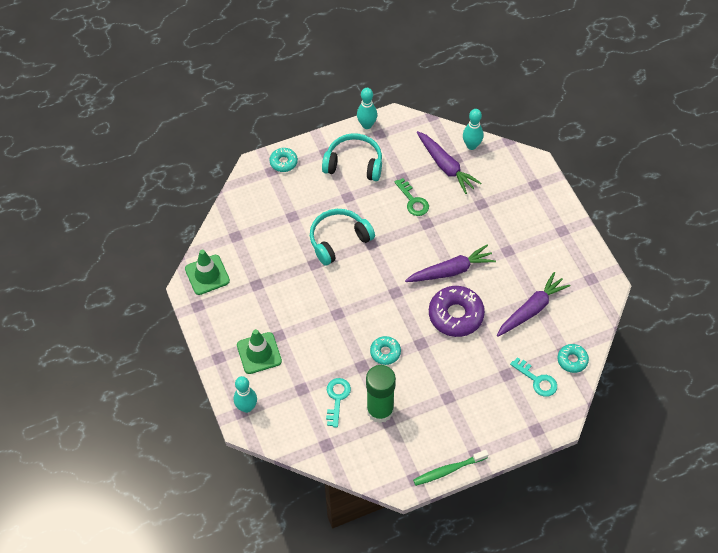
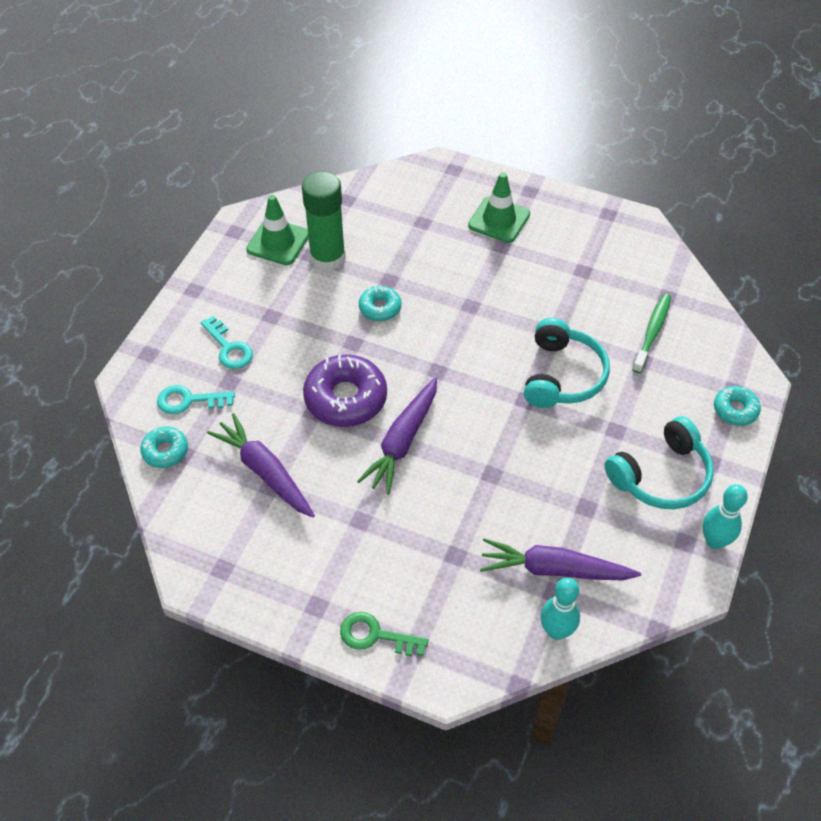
camera: 135 degrees right, 5 degrees down
(207, 275) = (639, 243): green traffic cone -> green traffic cone (278, 242)
(247, 407) = (452, 176): turquoise bowling pin -> none
(337, 398) = (380, 238): turquoise key -> turquoise key (229, 348)
(413, 201) = (539, 488): green key -> green key (376, 635)
(448, 470) = (208, 259): green toothbrush -> green toothbrush (652, 332)
(531, 309) = (264, 472): purple carrot -> purple carrot turned 135 degrees clockwise

